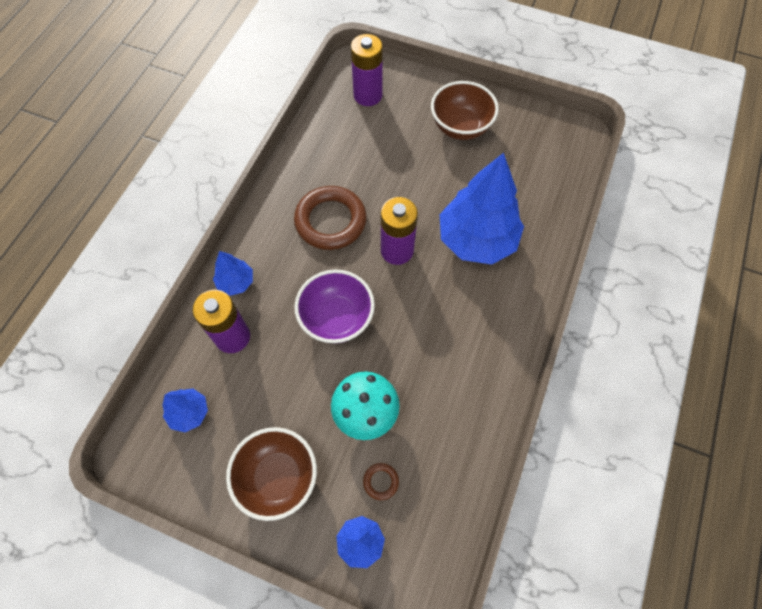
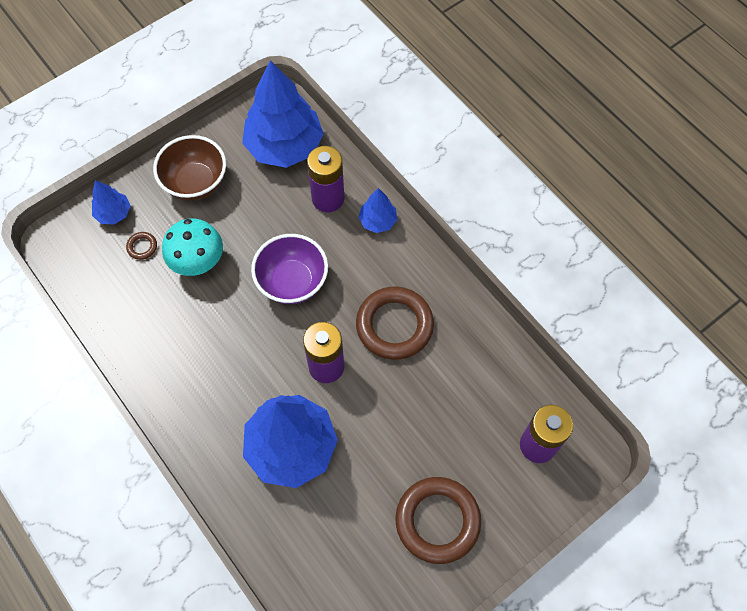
camera: 120 degrees right, 0 degrees up
(189, 413) = (284, 146): blue tree -> blue tree, size x2.14
(460, 127) = (437, 521): brown bowl -> brown ring

